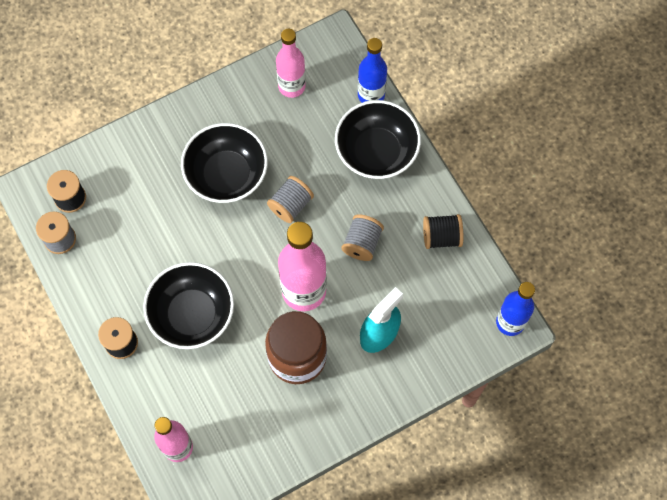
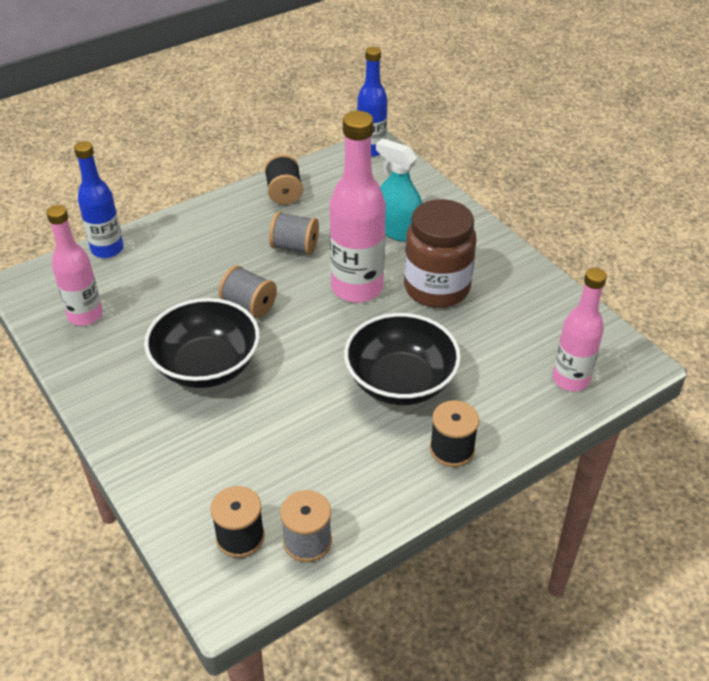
camera: 95 degrees left, 25 degrees down
(376, 151) = (181, 242): black bowl -> none

